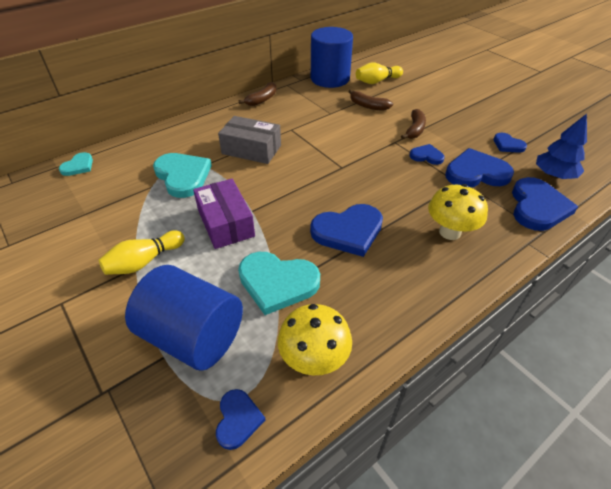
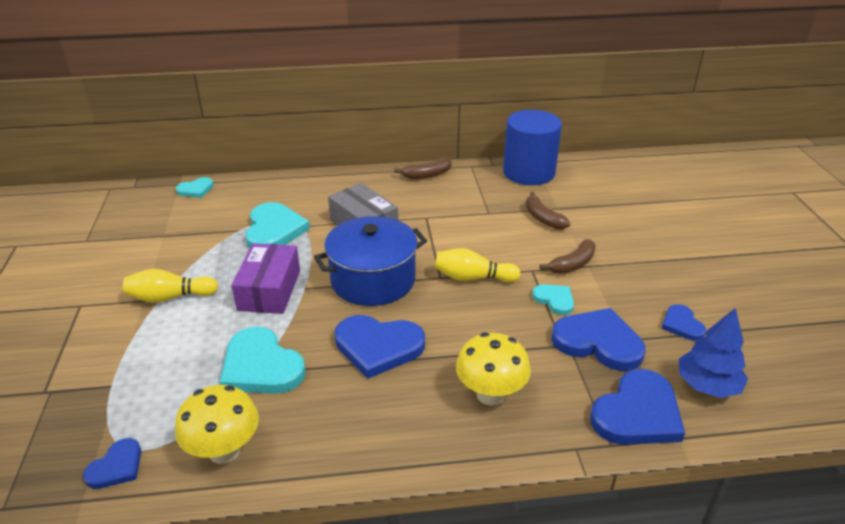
camera: 30 degrees right, 10 degrees down
(193, 336) = (148, 379): blue cylinder -> none
(297, 186) = (373, 280): none -> blue pot
(377, 81) = (585, 192): yellow bowling pin -> yellow bowling pin (473, 278)
(426, 156) = (554, 300): blue heart -> turquoise heart

